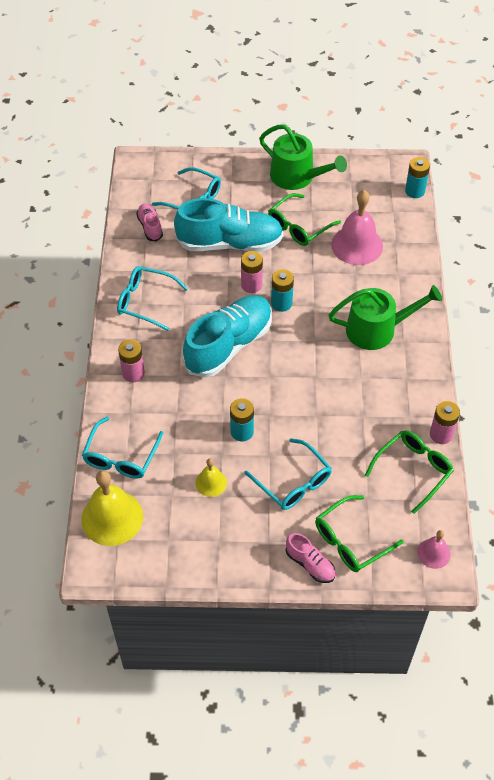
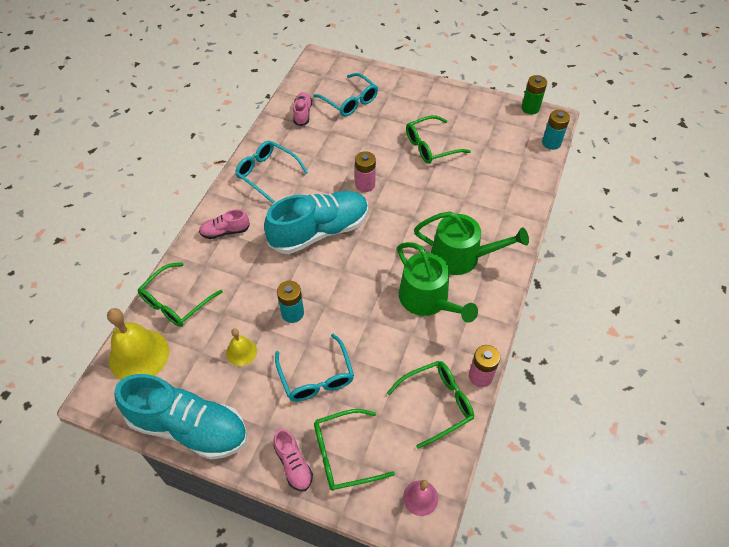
camera: 20 degrees right, 0 degrees up
(121, 457) = (176, 302): turquoise glasses -> green glasses
(133, 373) = (225, 231): pink battery -> pink shoe
(230, 243) = (363, 144): turquoise shoe -> turquoise shoe (189, 427)
(281, 303) = (384, 208): turquoise battery -> none
(297, 177) = (448, 104): green watering can -> green watering can (427, 299)
(357, 245) = (476, 176): pink bell -> none
(380, 160) = (530, 108): none -> green battery

